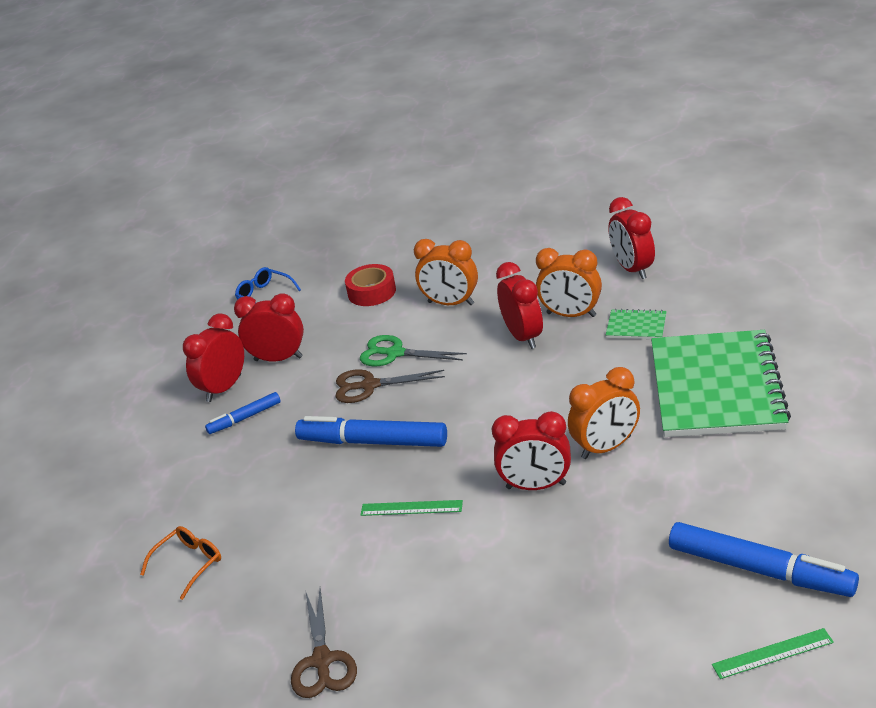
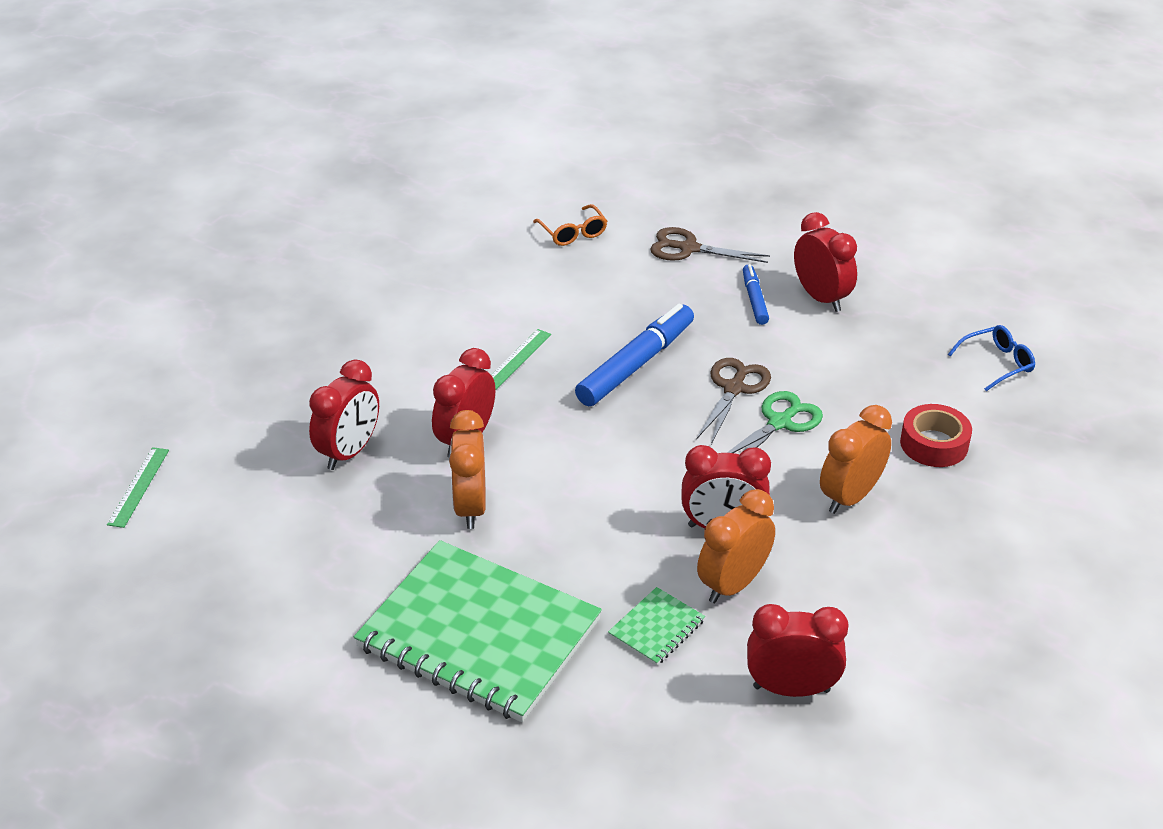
camera: 110 degrees right, 5 degrees up
(278, 359) = (845, 343): red clock -> red clock (349, 452)
(322, 661) = (396, 270): brown scissors -> brown scissors (689, 248)
(759, 569) = (219, 525): blue marker -> none

